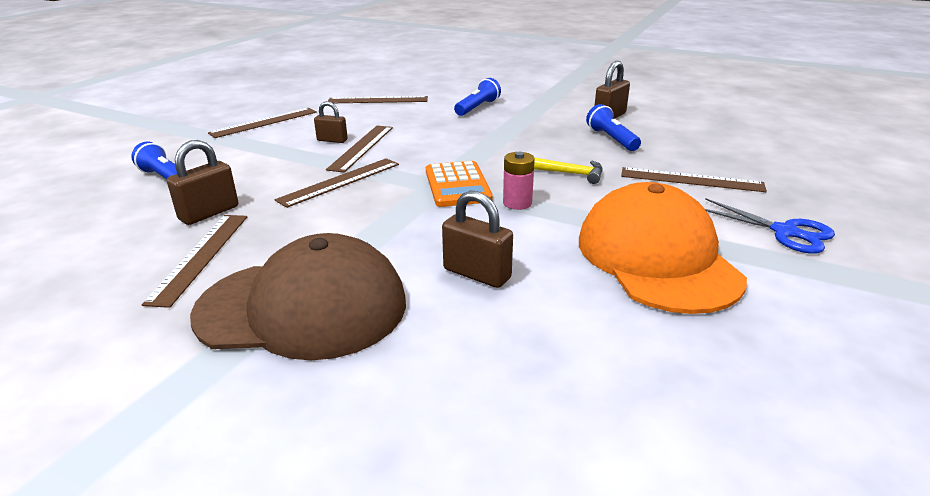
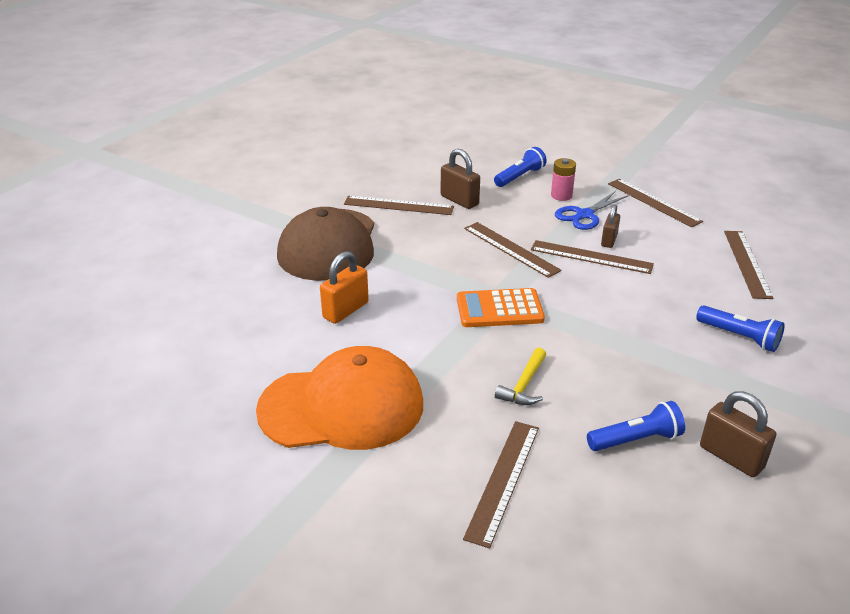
camera: 95 degrees right, 5 degrees up
(477, 274) = (346, 310): brown padlock -> orange padlock
(517, 203) = (457, 341): pink battery -> pink battery (561, 195)
(784, 232) = (366, 515): blue scissors -> blue scissors (584, 215)

